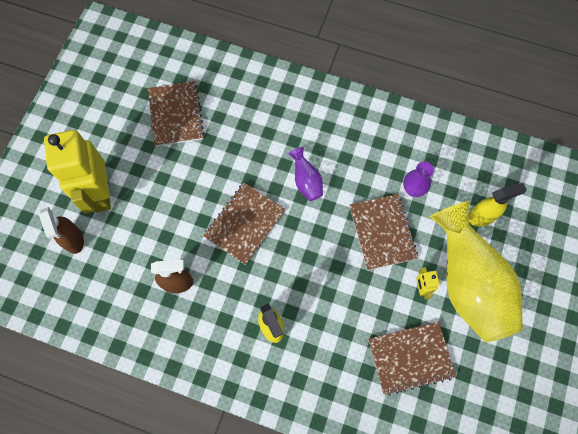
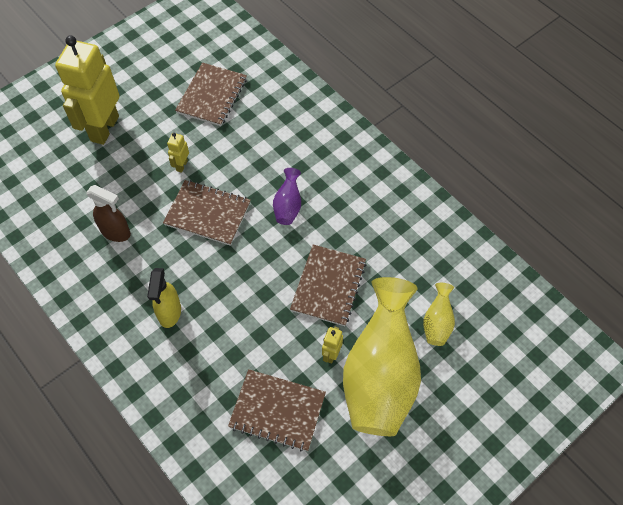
camera: 30 degrees right, 10 degrees down
(74, 240) = (57, 154): brown spray bottle -> none
(193, 192) = (181, 165): none -> yellow robot
(244, 224) = (207, 214): brown notebook -> brown notebook turned 45 degrees clockwise
(413, 190) = (384, 264): purple vase -> none
(482, 216) = (437, 323): yellow spray bottle -> yellow vase

